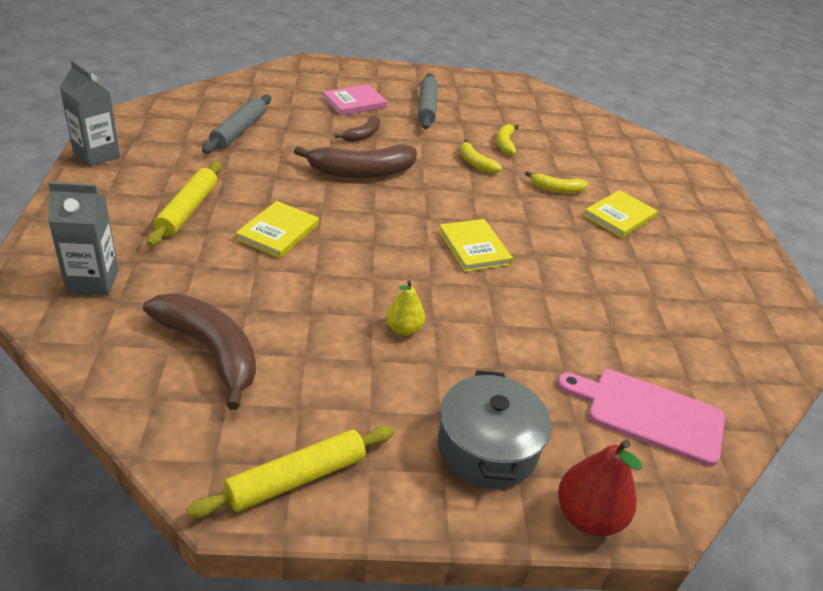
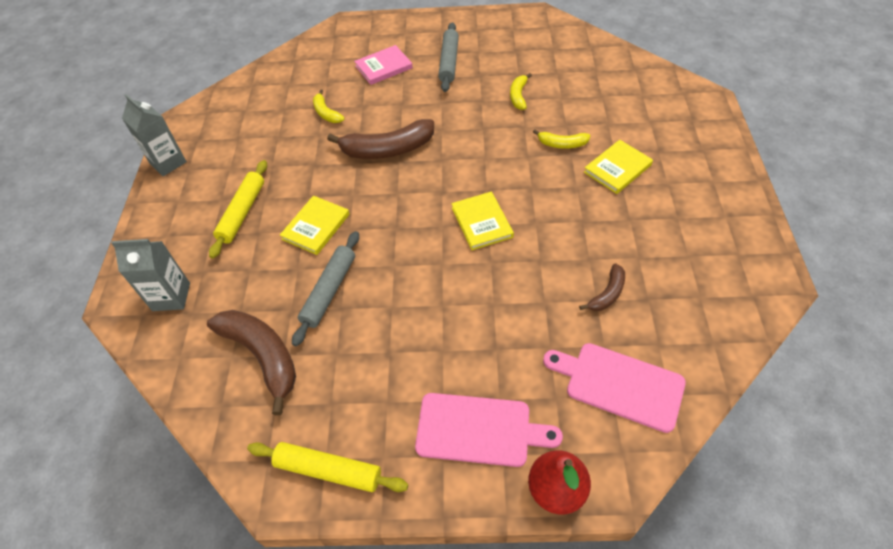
camera: 10 degrees right, 15 degrees up
(239, 131) = (283, 117): grey rolling pin -> grey rolling pin (329, 291)
(297, 478) = (328, 470): yellow rolling pin -> yellow rolling pin turned 45 degrees clockwise
(362, 135) = (390, 105): brown banana -> brown banana (607, 294)
(403, 329) = (417, 317): yellow pear -> none
(475, 163) = (489, 123): yellow banana -> yellow banana (326, 113)
(487, 447) = (479, 430): grey pot -> pink cutting board

